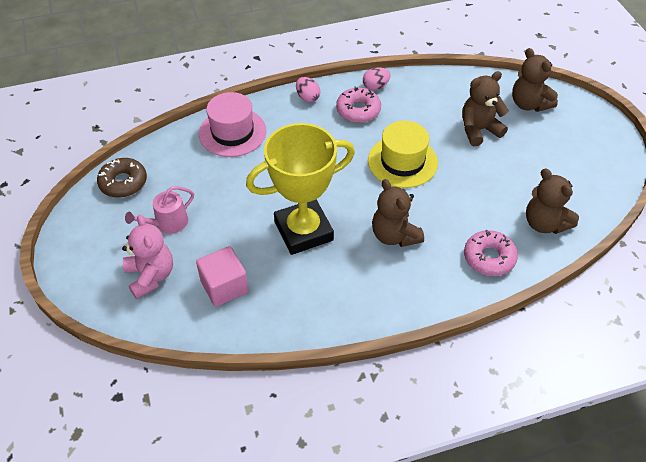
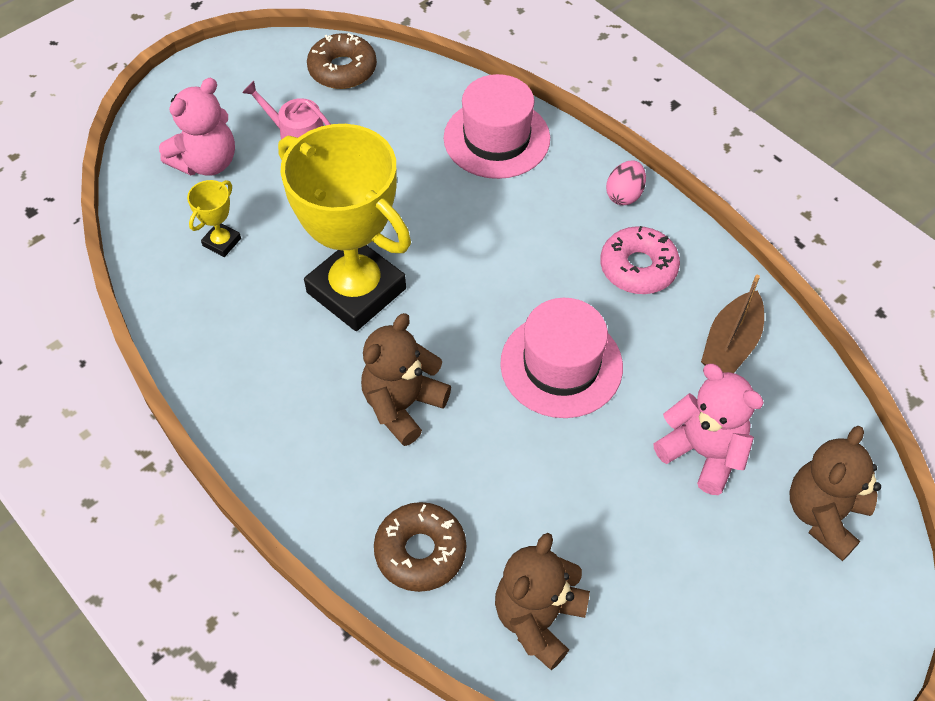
camera: 65 degrees right, 5 degrees up
(224, 287) = (222, 242): pink cube -> yellow trophy
(375, 86) = (708, 271): pink egg -> none
(402, 161) = (561, 365): yellow hat -> pink hat
(423, 96) = (730, 344): none -> brown boat
(479, 130) = (703, 452): brown teddy bear -> pink teddy bear
(489, 258) = (420, 551): pink donut -> brown donut

